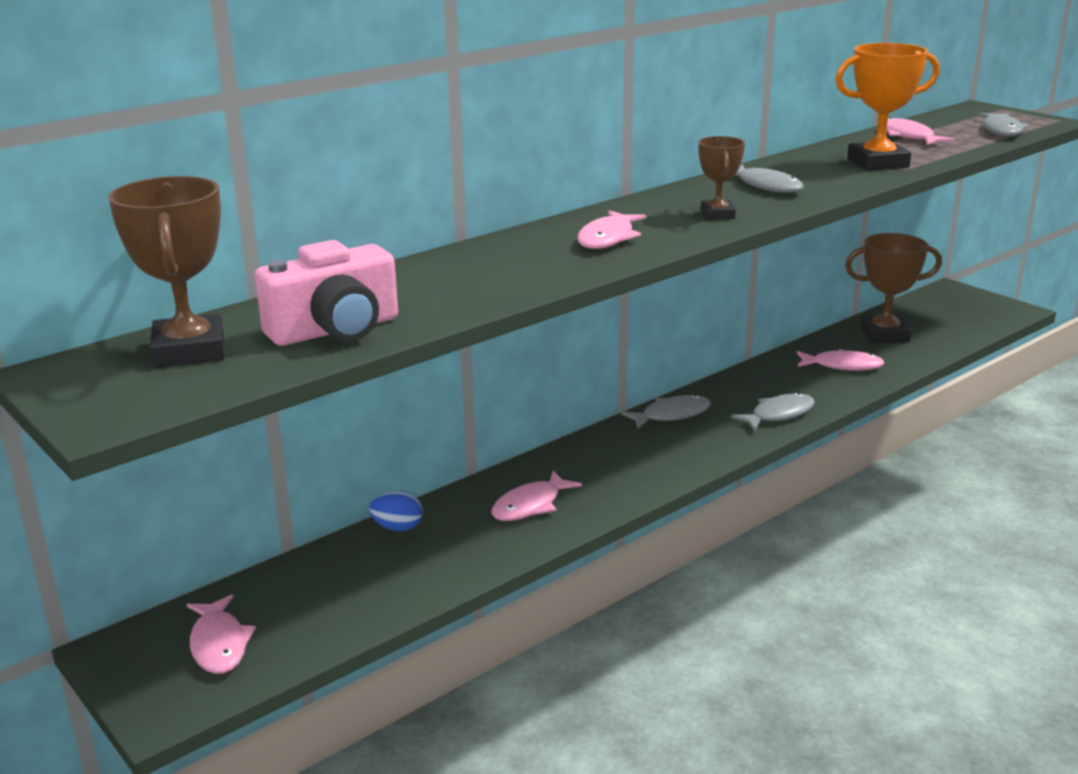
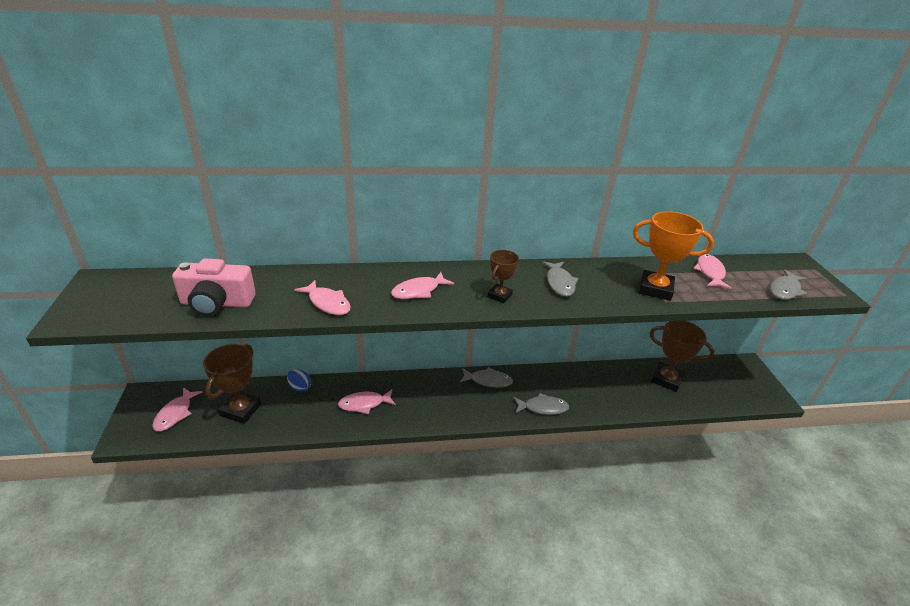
camera: 30 degrees right, 10 degrees up
(189, 350) = (152, 290): brown trophy -> brown trophy (241, 410)
(842, 366) = (616, 391): pink fish -> pink fish (327, 303)

